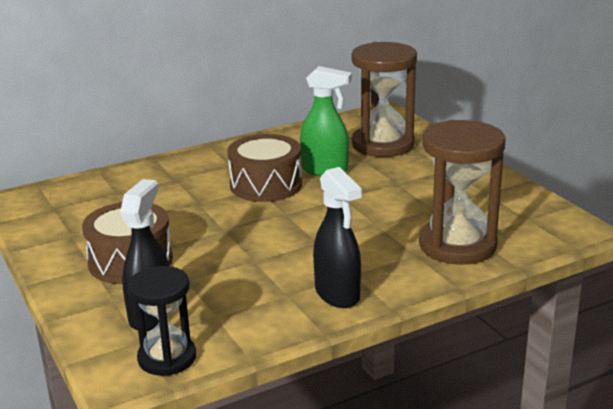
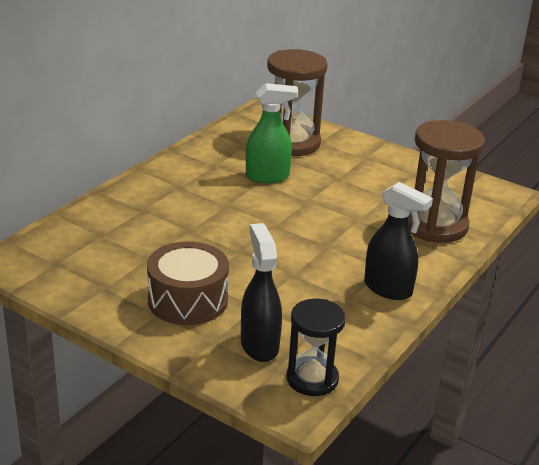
camera: 30 degrees left, 5 degrees up
(266, 185) = (231, 200): brown drum -> none

